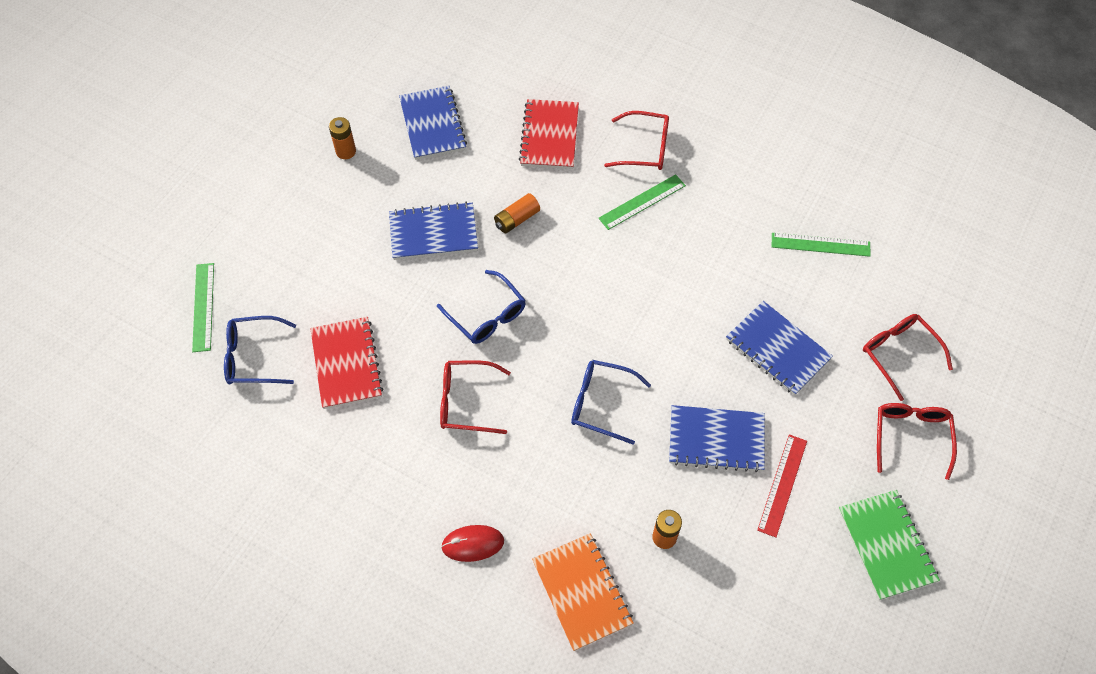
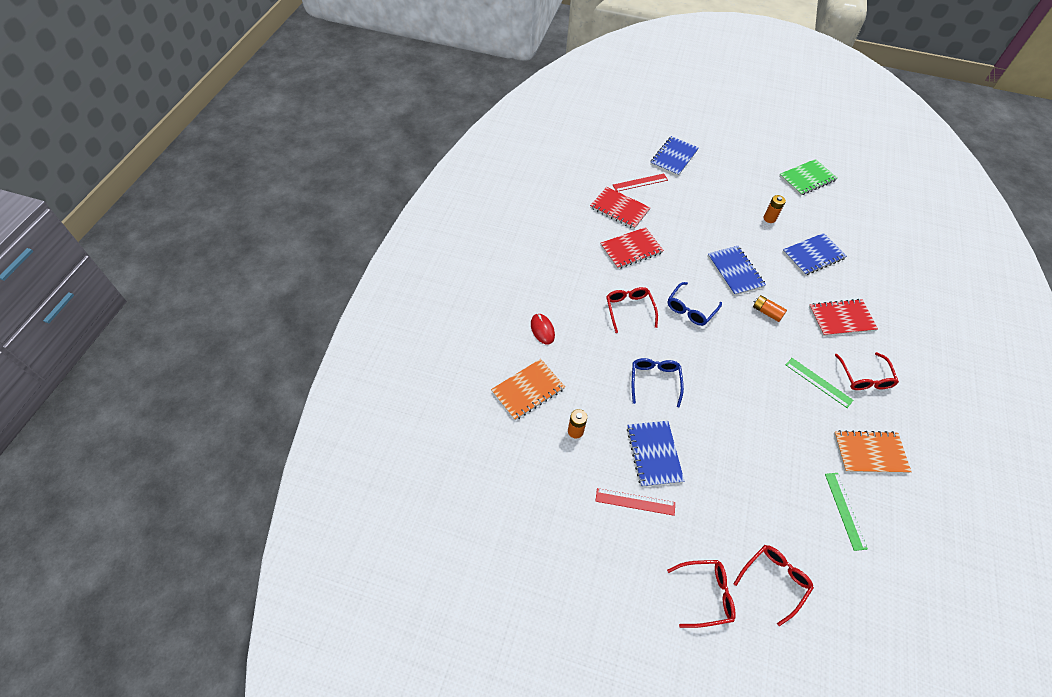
camera: 75 degrees right, 5 degrees down
(203, 307) = (640, 182): green ruler -> red ruler
(253, 357) = (619, 209): blue glasses -> red notebook
(750, 188) = (870, 453): none -> orange notebook
(777, 349) = (740, 487): blue notebook -> blue notebook (673, 157)
(886, 545) = (612, 581): green notebook -> green notebook (807, 179)

